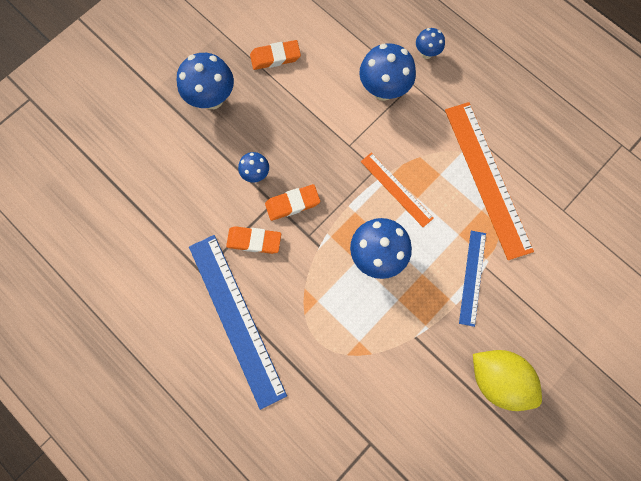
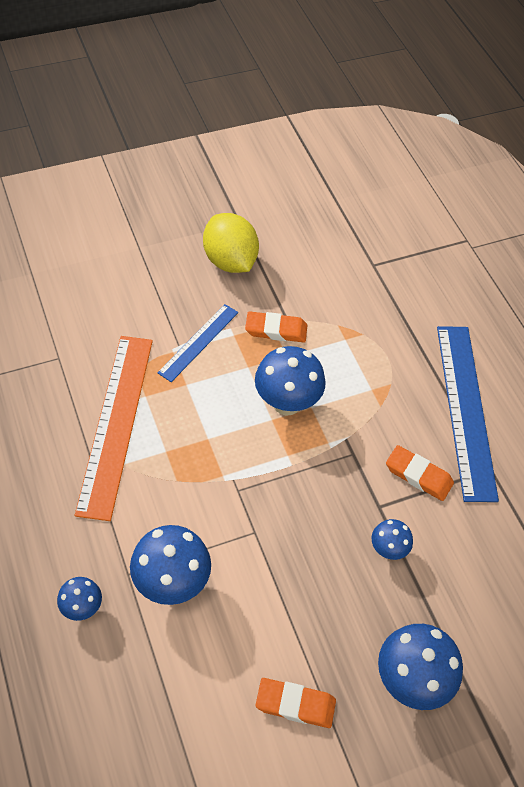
camera: 160 degrees left, 20 degrees down
(292, 204) = (357, 495): orange eraser -> orange eraser (276, 330)
(396, 189) = (227, 457): orange ruler -> none

